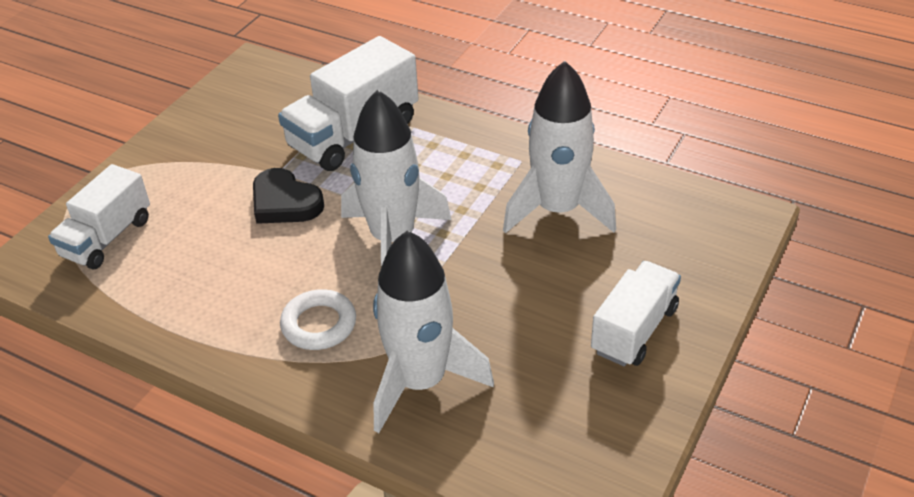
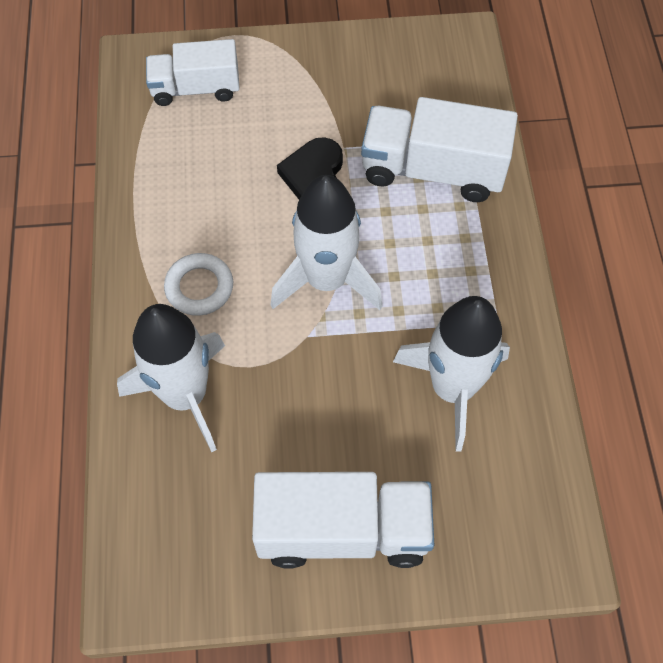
camera: 55 degrees right, 20 degrees up
(634, 330) = (343, 530): white truck -> white truck, size x1.50

